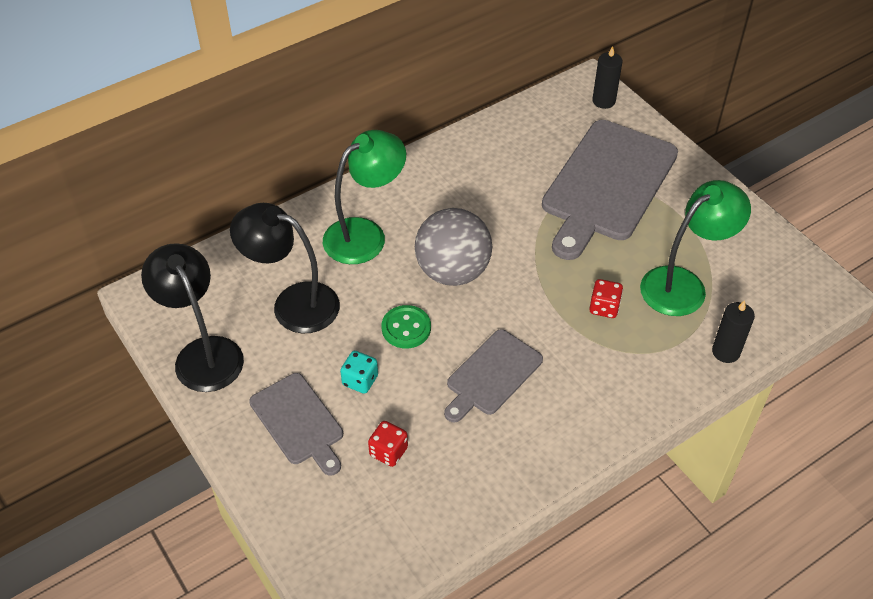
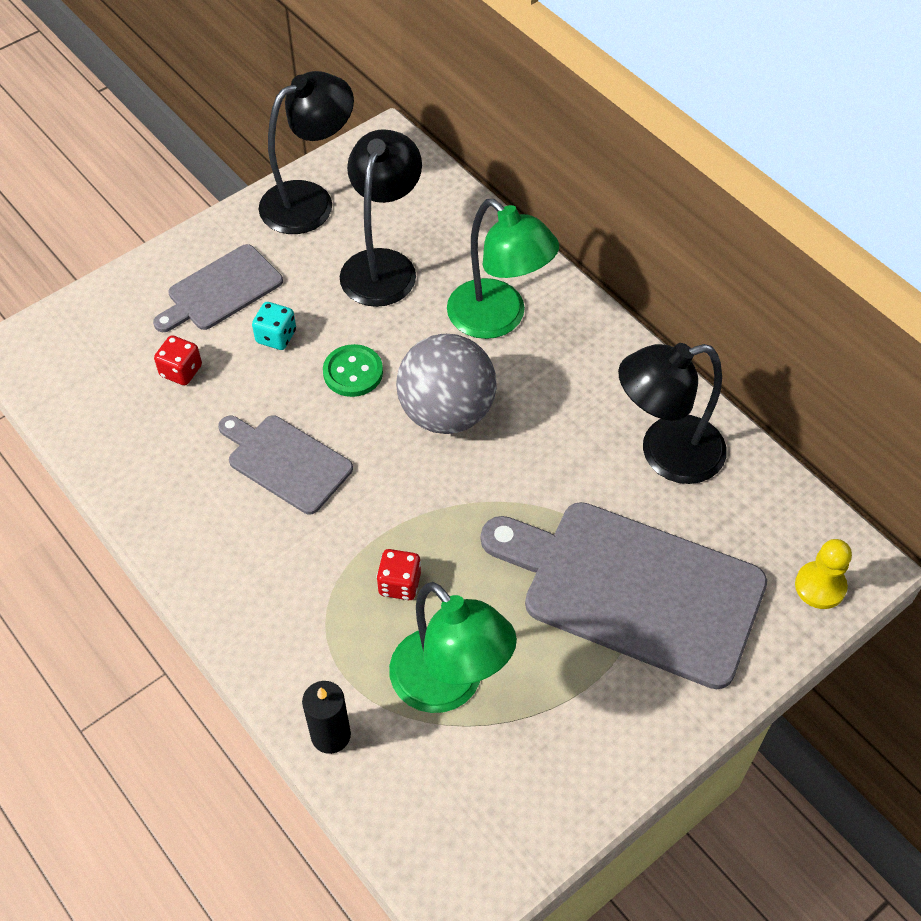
camera: 85 degrees right, 5 degrees up
(500, 156) = (666, 454): none -> black lamp
(603, 101) = (820, 586): black candle -> yellow pawn

